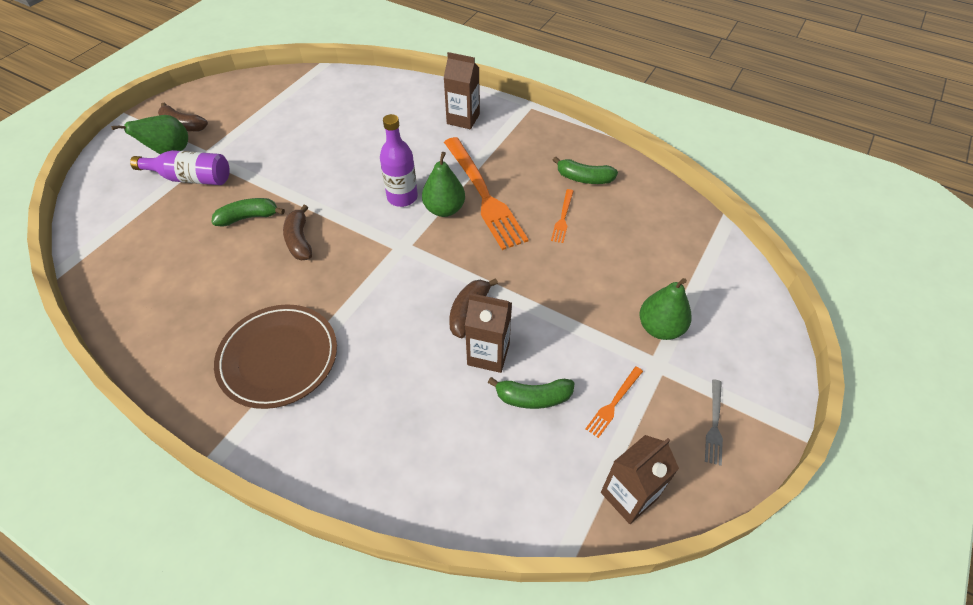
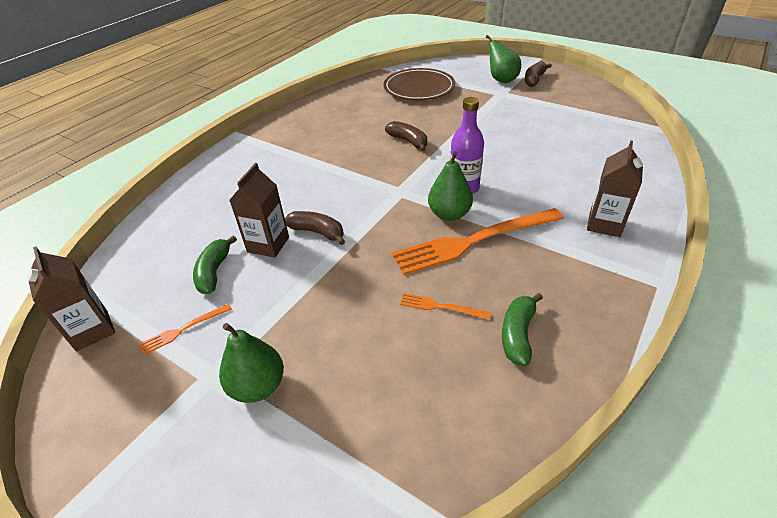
camera: 95 degrees right, 10 degrees down
(191, 178) = (474, 91): purple bottle -> none
(249, 217) = (433, 118): green banana -> none
(278, 358) = (298, 145): brown plate -> brown plate (419, 88)
(299, 240) = (408, 141): brown banana -> brown banana turned 60 degrees clockwise
(613, 403) = (183, 329): orange fork -> orange fork turned 75 degrees counterclockwise
(714, 424) = (118, 419): grey fork -> none

